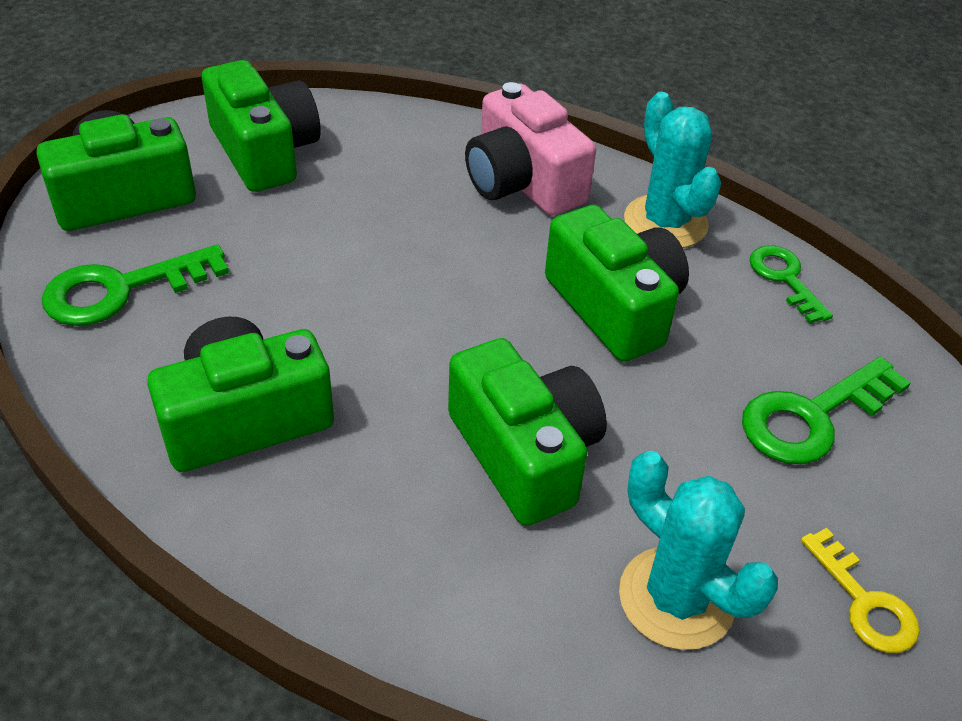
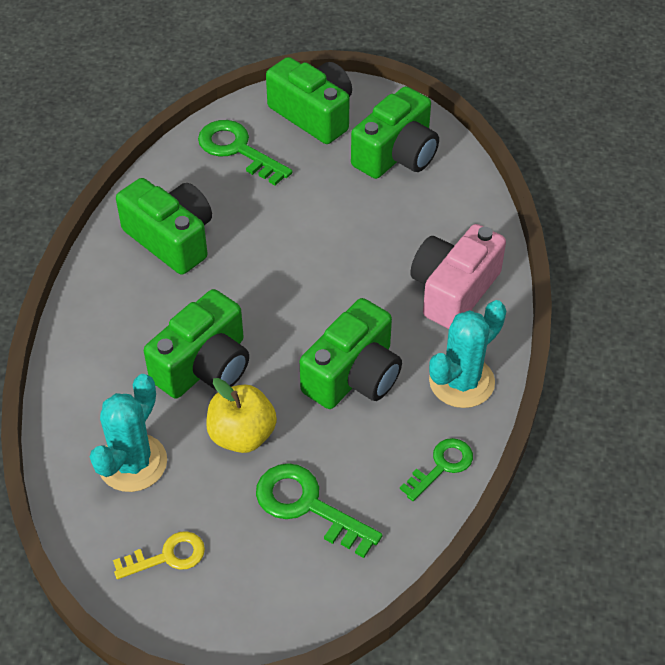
camera: 70 degrees right, 5 degrees up
(671, 449) = (242, 435): none -> yellow apple
(864, 602) = (167, 556): yellow key -> yellow key turned 150 degrees counterclockwise

